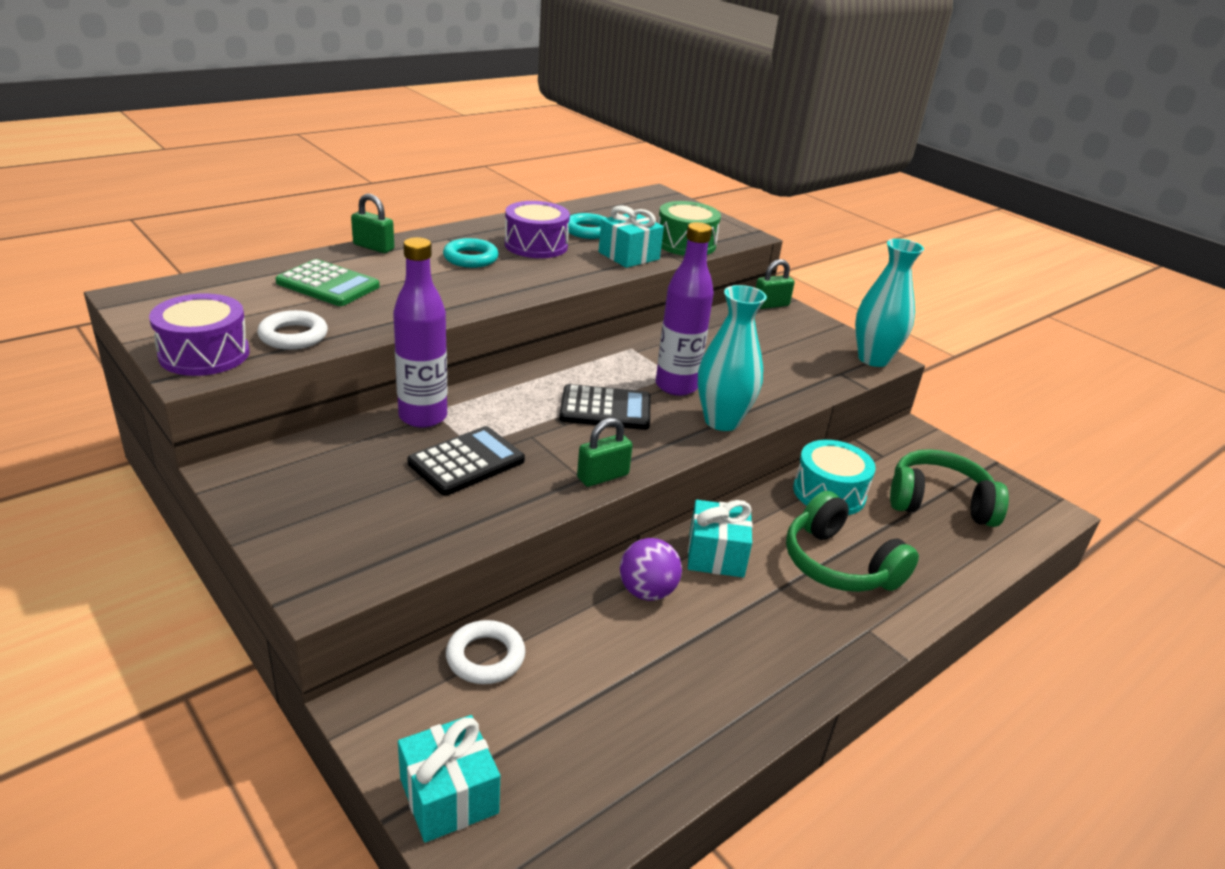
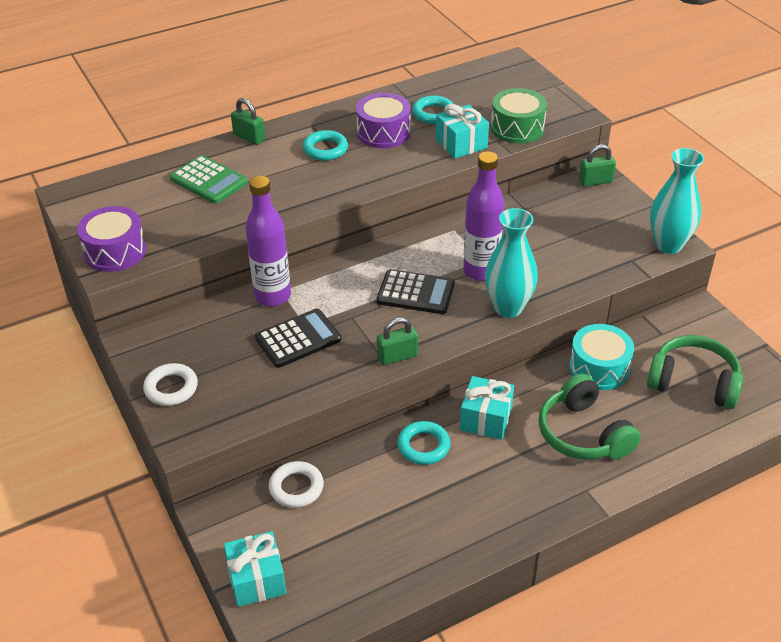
camera: 15 degrees right, 10 degrees up
(293, 336) = (178, 234): white ring -> white ring (171, 388)
(647, 591) = (423, 446): purple ball -> turquoise ring

